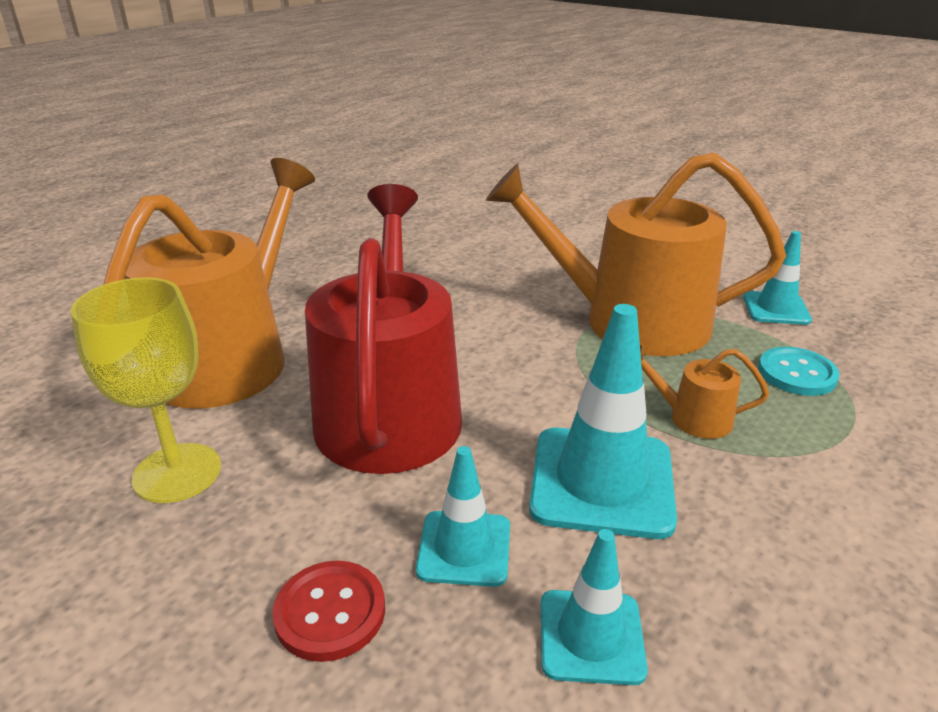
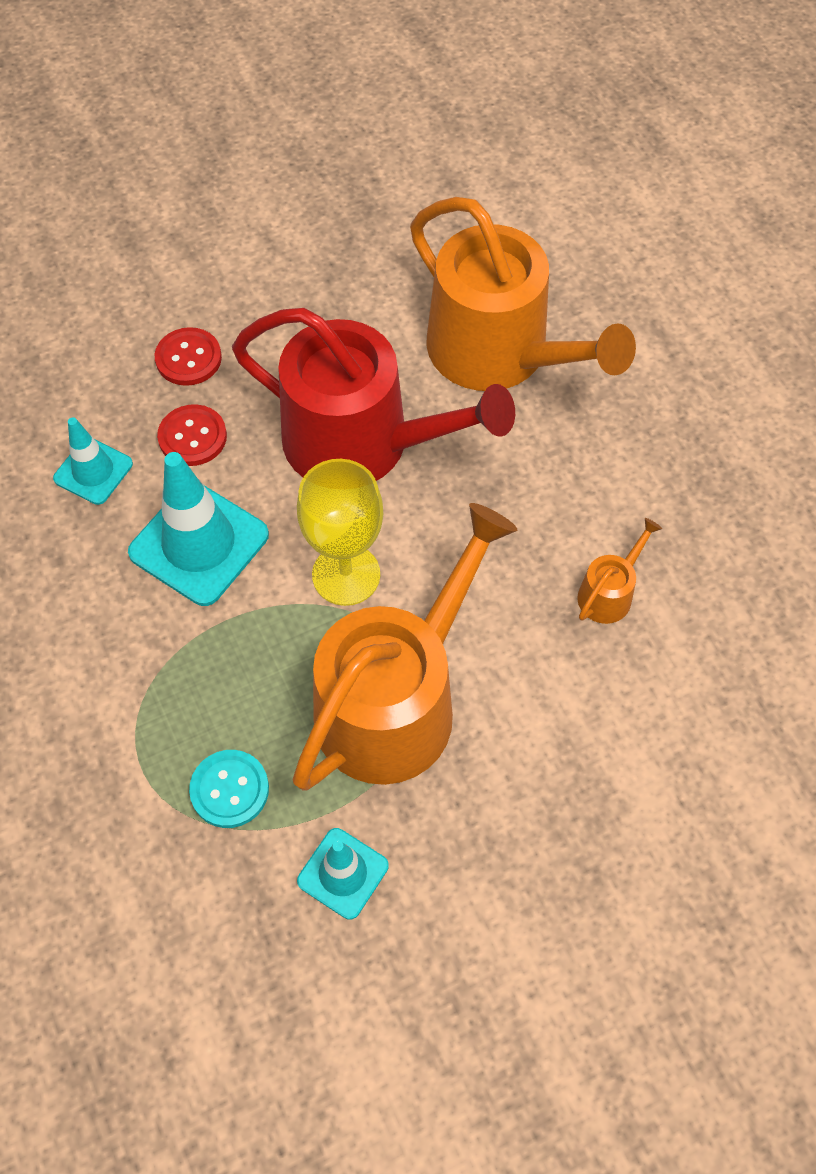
camera: 115 degrees right, 30 degrees up
(177, 473) = (357, 304): yellow goblet -> yellow goblet (346, 575)
(464, 548) = (192, 437): turquoise traffic cone -> red button
(692, 418) = (226, 652): orange watering can -> orange watering can (609, 593)

